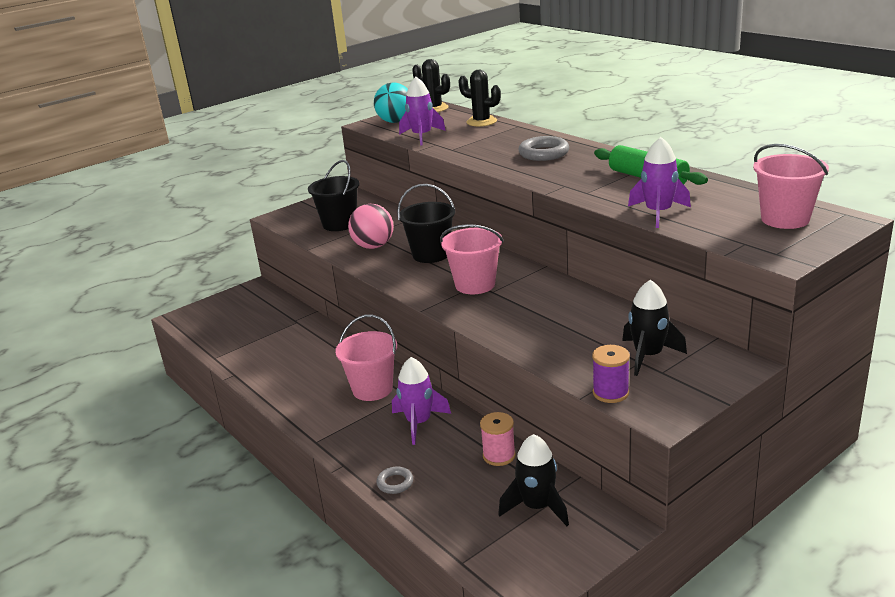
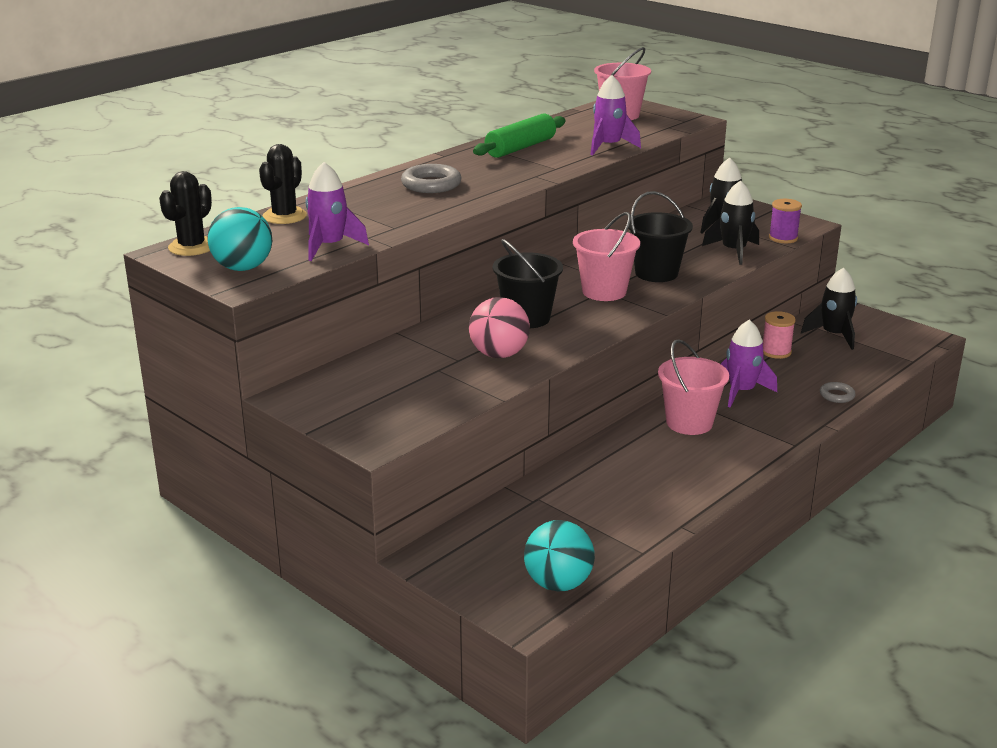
camera: 100 degrees left, 0 degrees up
(203, 328) = (558, 583): none -> turquoise ball
(339, 224) = (417, 386): black bucket -> black bucket (656, 273)
(568, 356) = (733, 251): none -> black rocket

